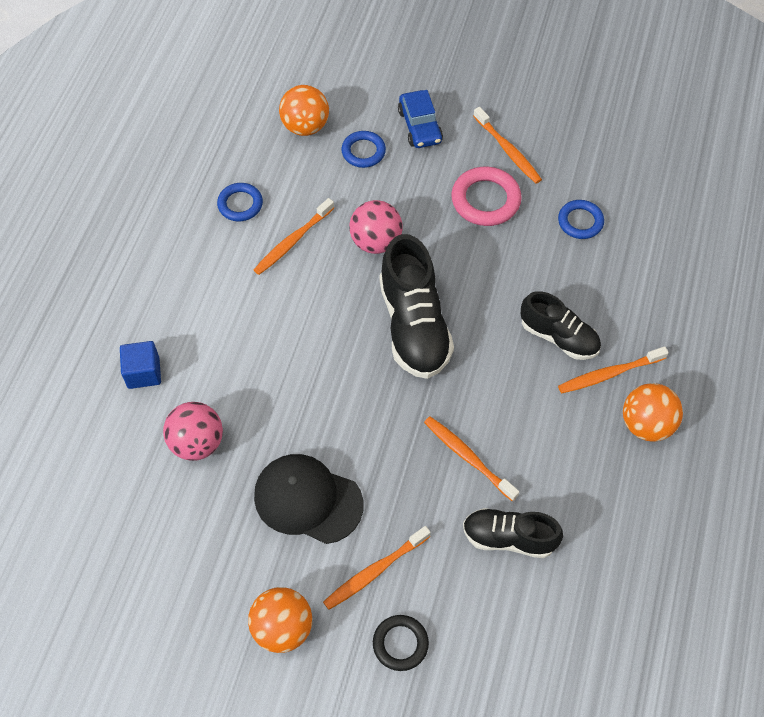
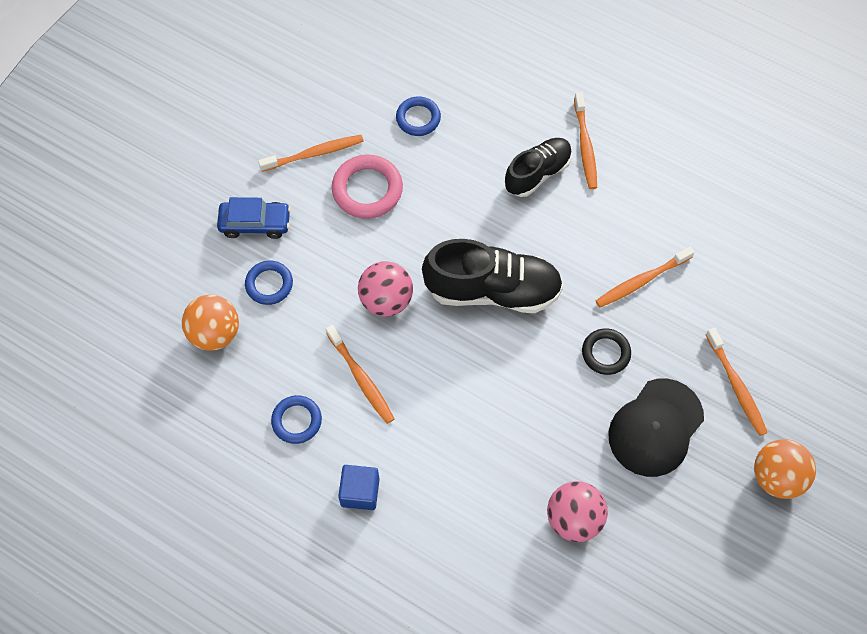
camera: 75 degrees left, 5 degrees up
(143, 372) = (480, 558): blue cube -> blue cube (360, 492)
(400, 644) = (805, 381): black ring -> black ring (605, 353)
(509, 538) = (724, 270): black shoe -> none
(646, 424) = (640, 134): orange ball -> none

